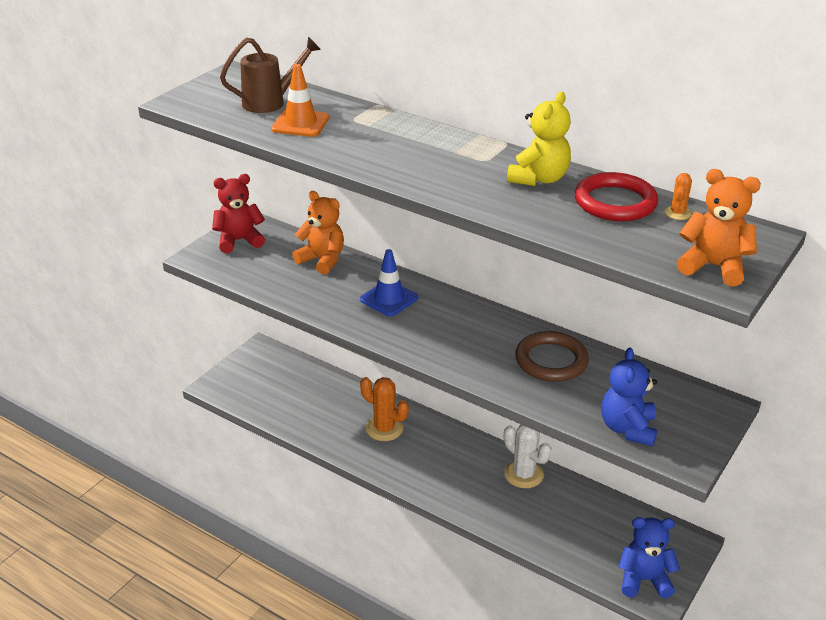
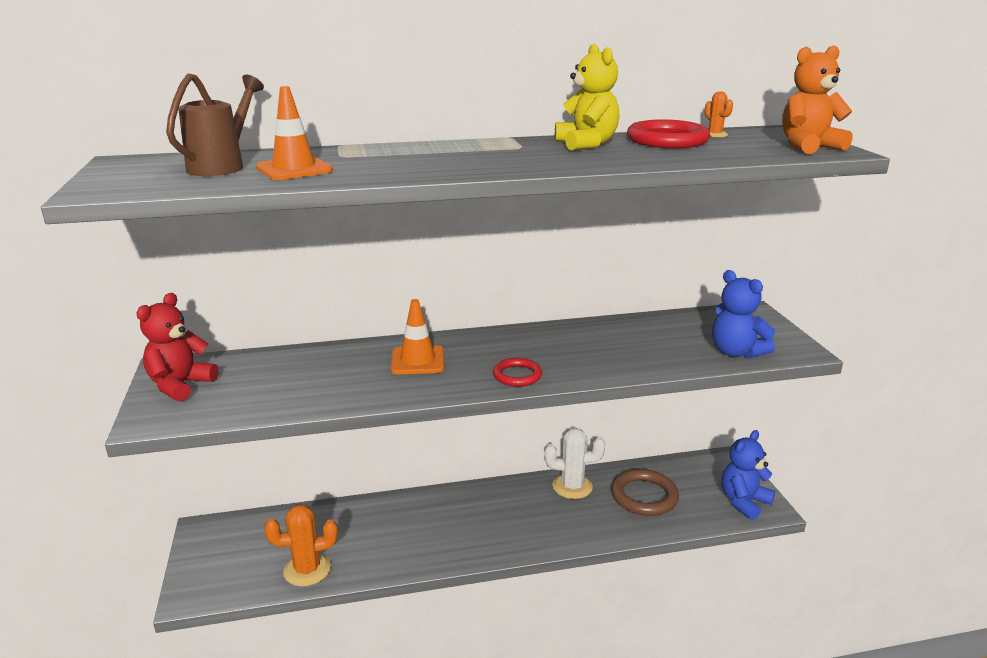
camera: 45 degrees left, 10 degrees down
(322, 260) = (302, 362): orange teddy bear -> none
(384, 428) = (419, 523): orange cactus -> orange cactus (307, 569)
(389, 299) = (417, 360): blue traffic cone -> orange traffic cone
(432, 348) = (517, 375): none -> red ring
(551, 361) = (614, 339): brown ring -> brown ring (644, 496)

